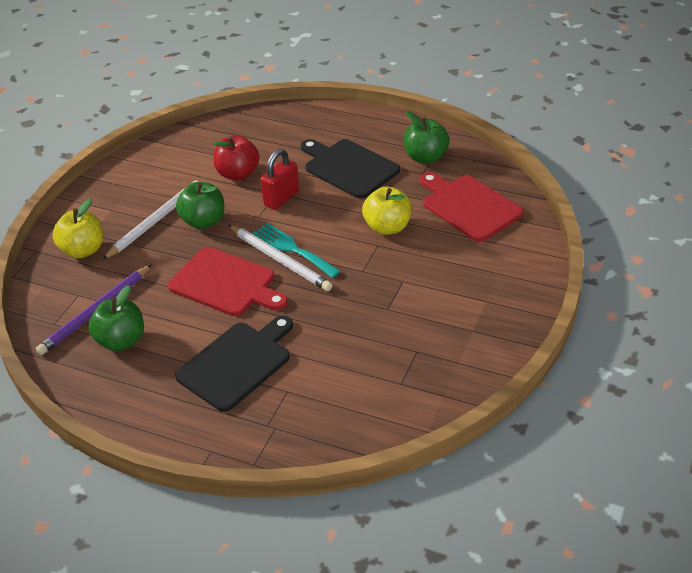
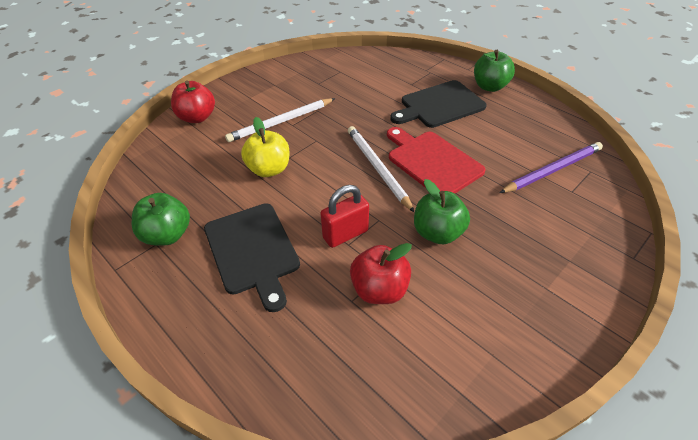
camera: 160 degrees left, 5 degrees up
(83, 250) = (575, 240): yellow apple -> none
(121, 341) = (527, 141): green apple -> green apple (489, 86)
(154, 221) = (493, 251): white pencil -> white pencil (281, 122)
(293, 249) = (362, 174): turquoise fork -> none
(468, 206) = (188, 166): red cutting board -> none
(518, 256) = (197, 117): none -> red apple

